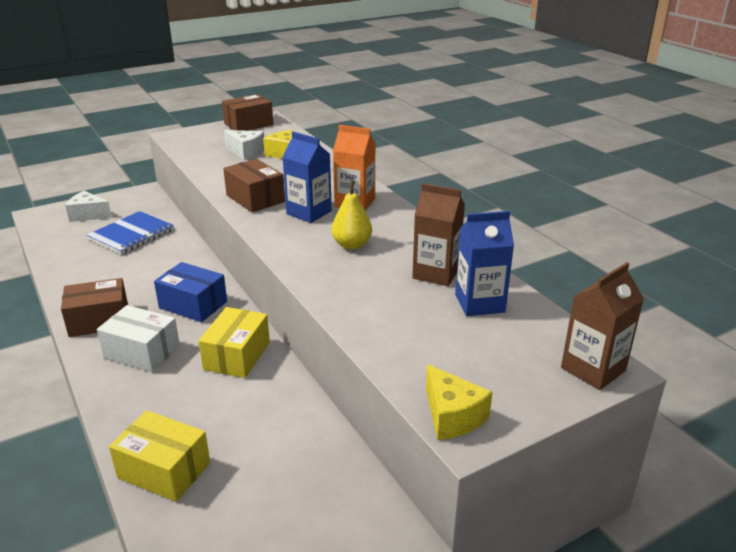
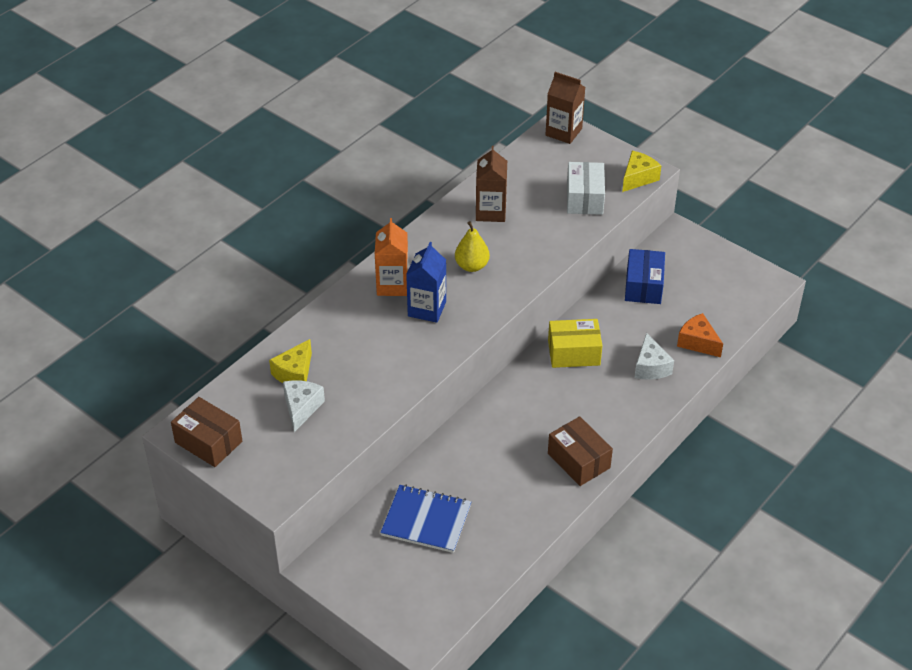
camera: 110 degrees left, 15 degrees up
(88, 215) = (399, 588): white cheese -> white cheese (650, 367)
(142, 352) = (601, 410): white box -> white box (584, 198)
(164, 470) = (698, 342): yellow box -> orange cheese
(193, 305) = (524, 409): blue box -> blue box (643, 286)
(255, 198) = (415, 355): brown box -> none
(479, 303) = (519, 185): blue carton -> none

